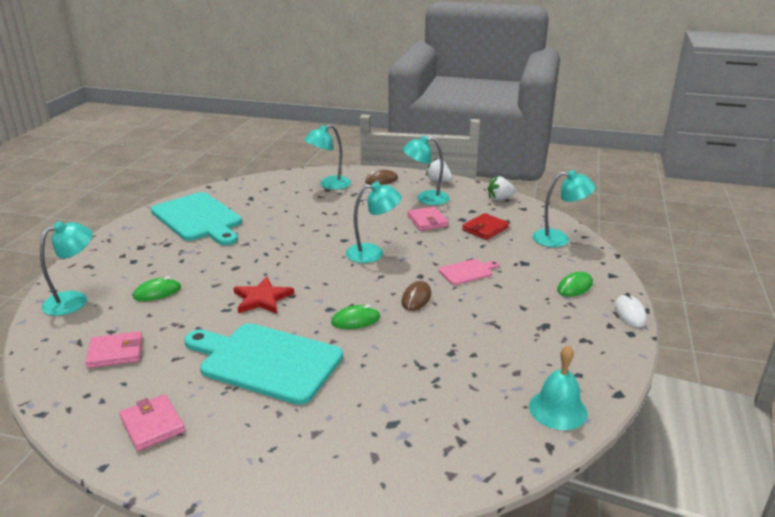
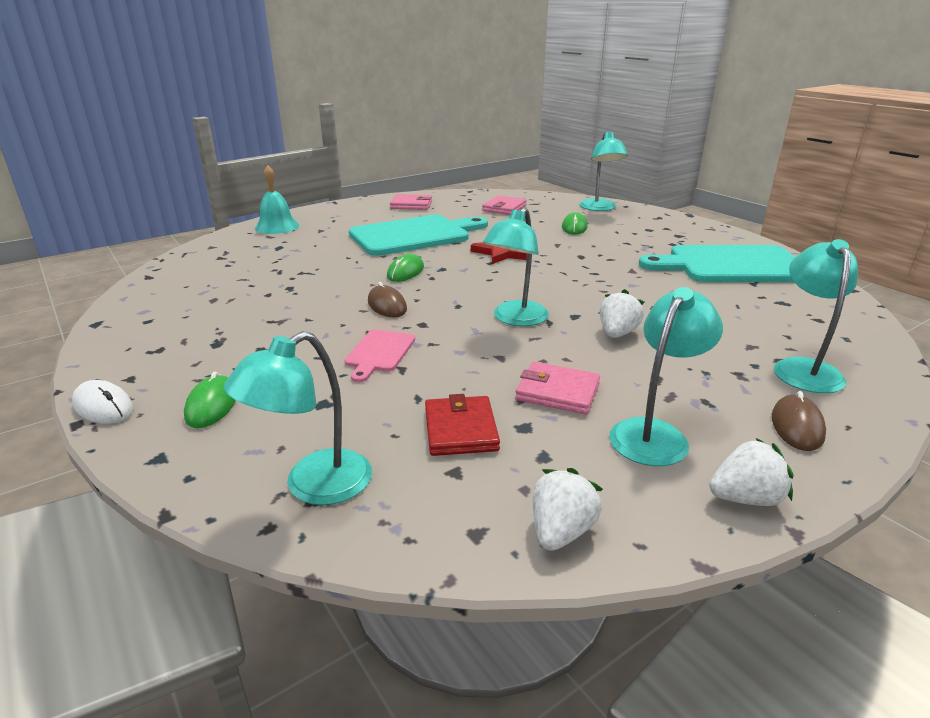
camera: 130 degrees right, 0 degrees up
(350, 224) = (617, 333): none -> white strawberry
(558, 409) = (154, 294): turquoise bell -> turquoise bell (277, 226)

